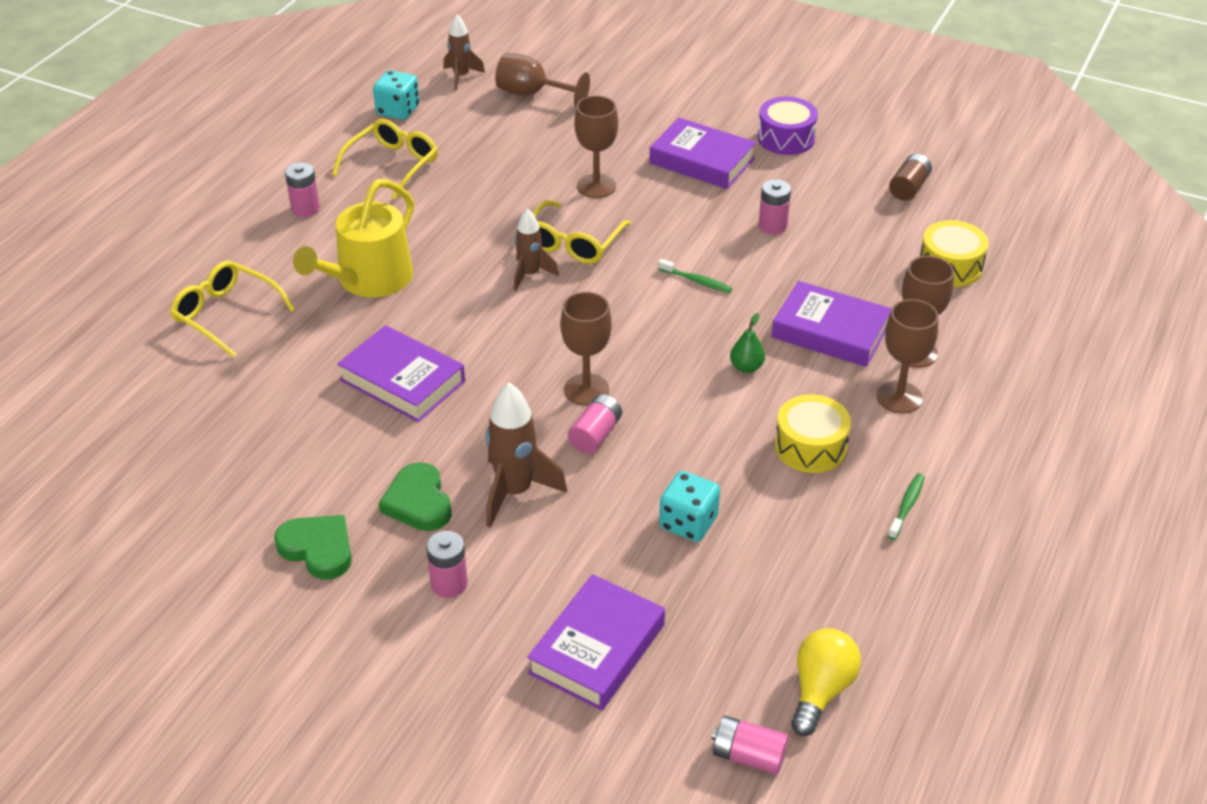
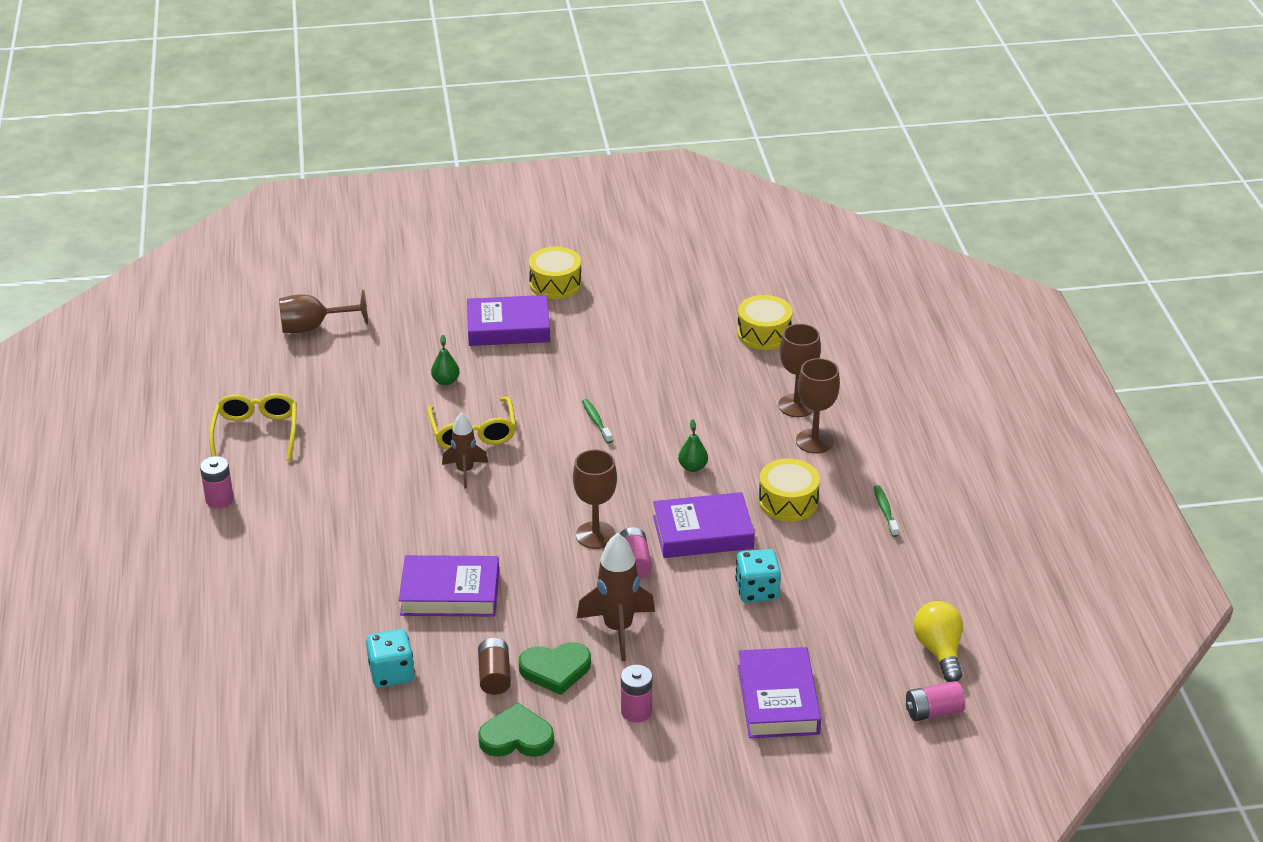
camera: 35 degrees left, 5 degrees down
(226, 315) = (248, 611): yellow glasses -> none
(369, 279) = (338, 531): yellow watering can -> none
(398, 110) = (210, 386): turquoise dice -> turquoise dice (391, 673)
(418, 502) = (555, 670): green heart -> green heart turned 45 degrees counterclockwise
(461, 77) = (235, 336): brown rocket -> none
(596, 186) = (446, 381): brown goblet -> green pear
(696, 281) = (596, 421): green toothbrush -> green toothbrush turned 105 degrees counterclockwise
(772, 226) = (611, 356): pink battery -> none
(786, 138) = (555, 284): purple drum -> yellow drum
(830, 331) = (726, 416): purple book -> purple book (703, 532)
(908, 188) = (682, 287): brown battery -> brown battery (494, 676)

